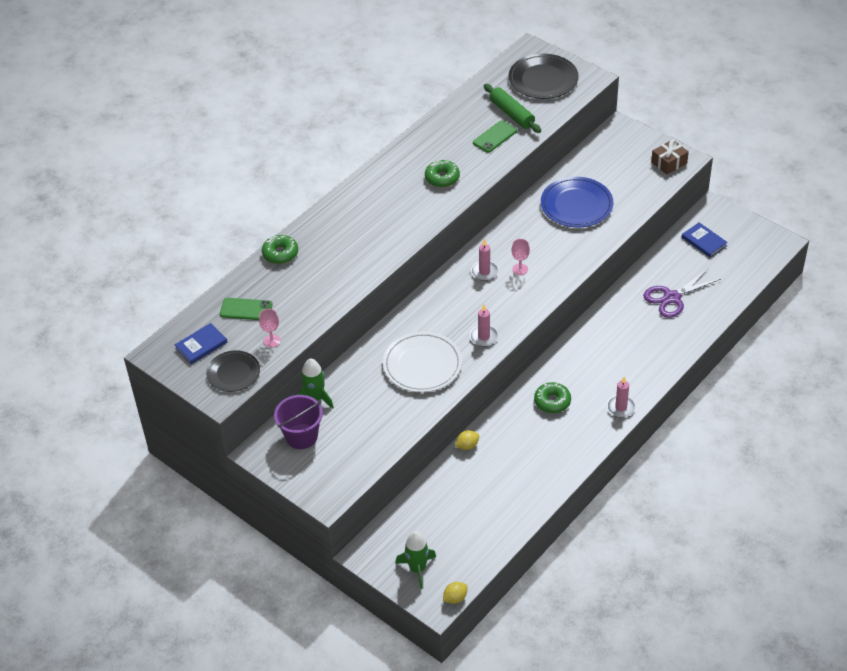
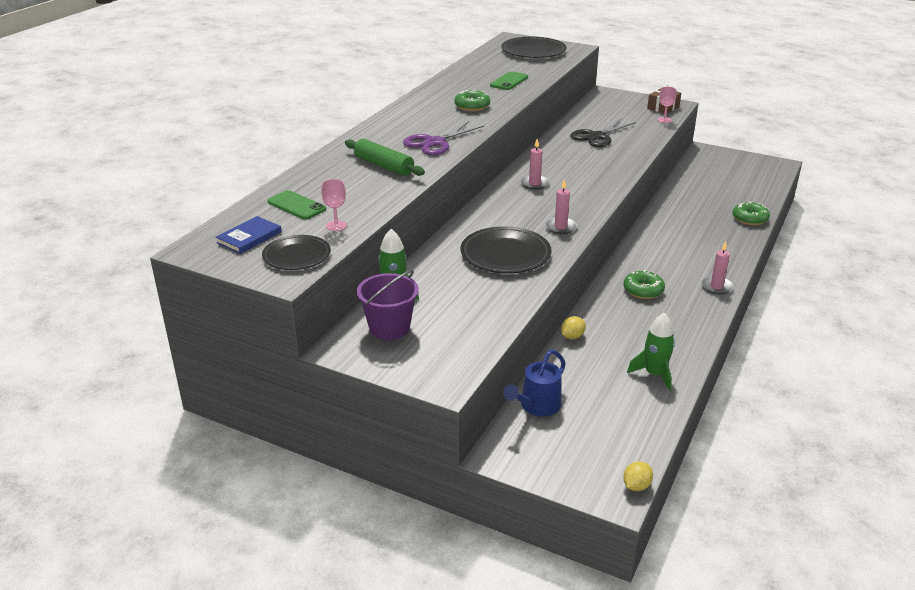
camera: 15 degrees left, 15 degrees down
(246, 309) = (296, 205): green phone -> green phone turned 45 degrees clockwise
(280, 254) = (323, 164): green donut -> green donut (749, 219)
(410, 513) = (537, 406): none -> blue watering can
(417, 569) = (573, 461): green rocket -> green rocket (654, 374)
(422, 365) = (505, 254): white plate -> black plate
(511, 114) = (517, 69): green rolling pin -> green rolling pin (383, 166)
(520, 269) = (569, 179): pink goblet -> pink goblet (664, 120)
(576, 205) = (597, 136): blue plate -> black scissors
(672, 298) = (710, 206): purple scissors -> purple scissors (435, 142)
(704, 241) = (712, 169): blue book -> none

